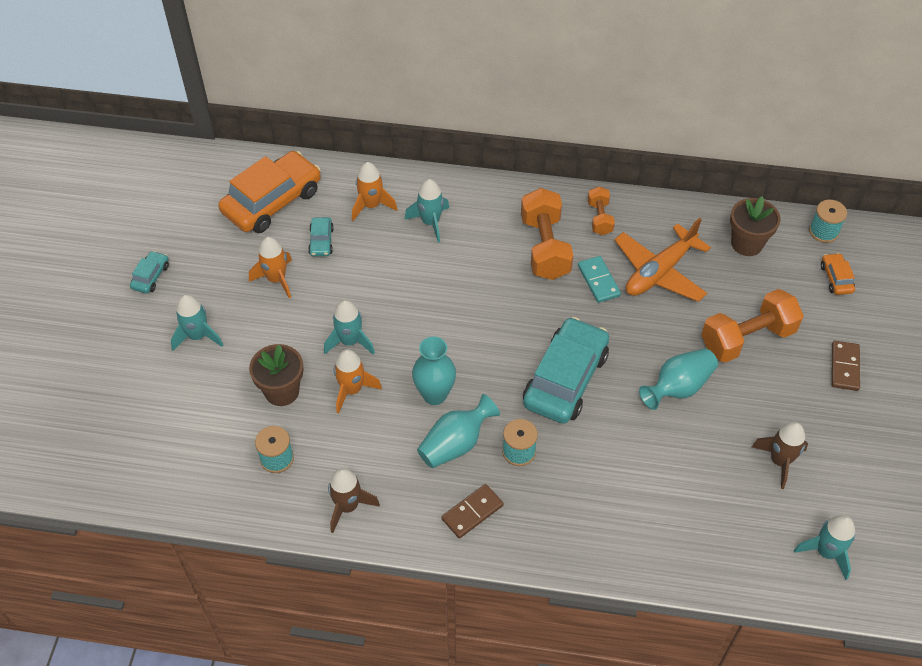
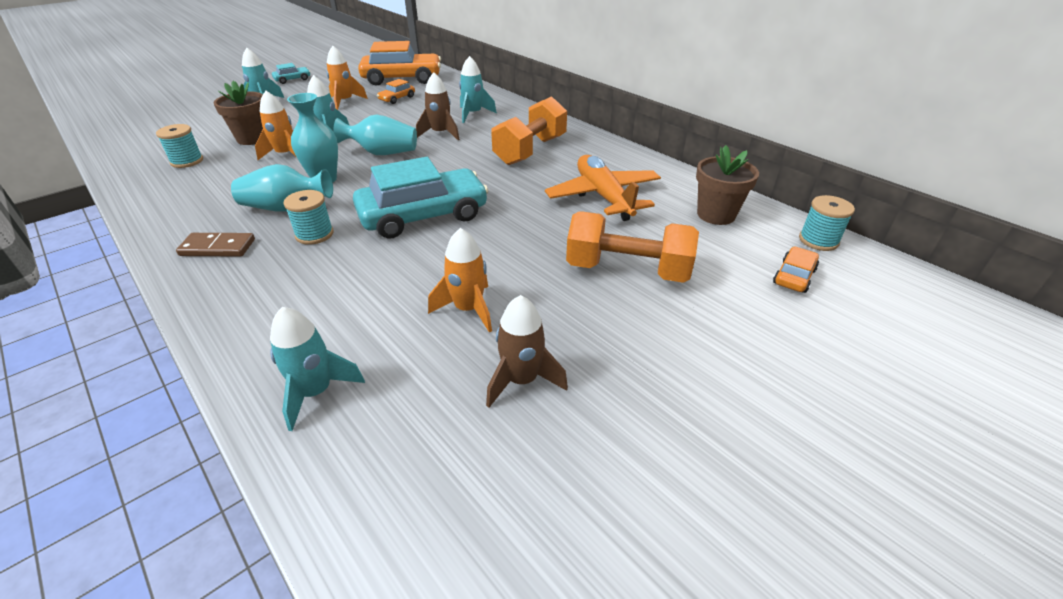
camera: 40 degrees right, 15 degrees down
(321, 241) = (397, 98): turquoise car -> orange car
(348, 506) = (166, 200): brown rocket -> brown rocket (440, 134)
(371, 205) = (451, 97): orange rocket -> orange rocket (468, 309)
(598, 281) = (543, 180): turquoise domino -> none
(599, 218) = (597, 154): orange dumbbell -> none
(659, 272) = (603, 196): orange plane -> orange plane turned 75 degrees clockwise
(678, 387) = (506, 267): turquoise vase -> turquoise vase (382, 153)
(826, 552) = (442, 515): turquoise rocket -> turquoise rocket (316, 392)
(844, 367) = (717, 347): brown domino -> none

